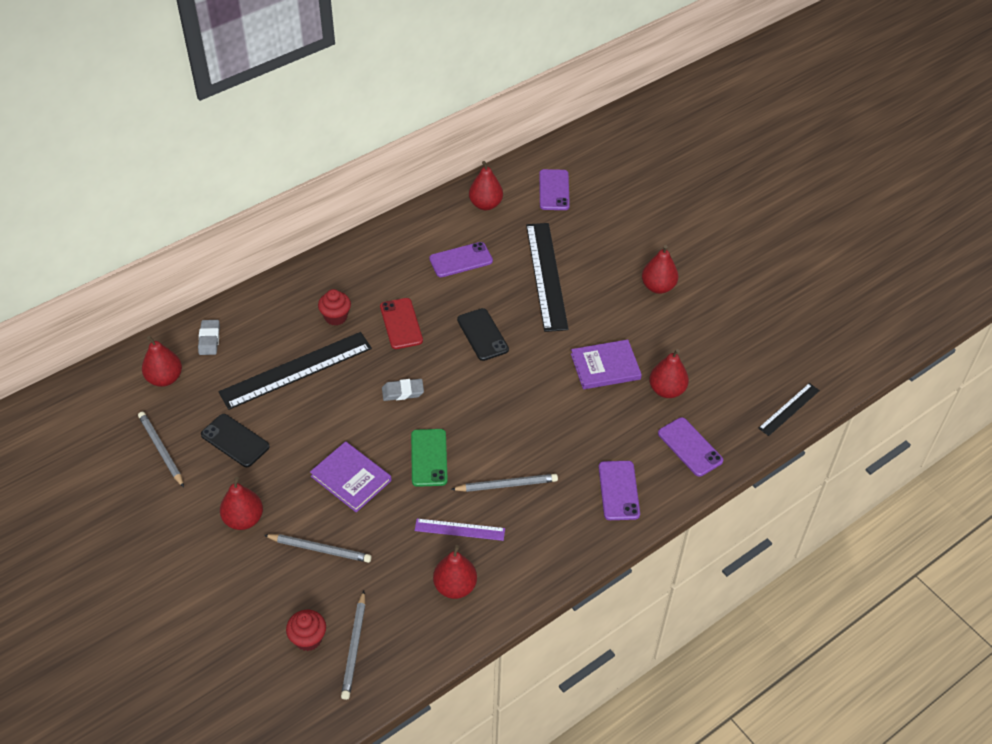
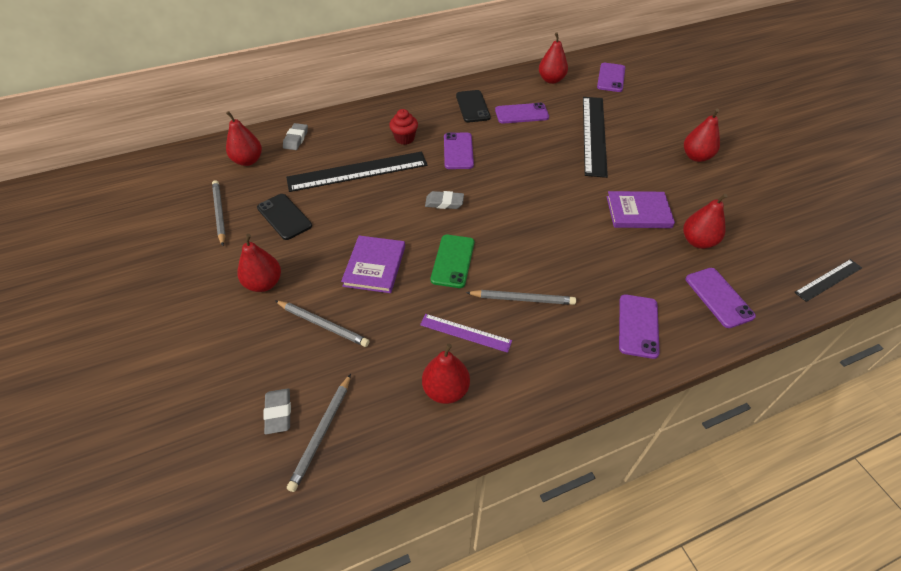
camera: 15 degrees right, 0 degrees up
(308, 639) = (278, 412): red cupcake -> grey eraser
(351, 478) = (374, 266): purple book -> purple book turned 45 degrees clockwise
(401, 324) = (458, 151): red phone -> purple phone
(482, 335) = (527, 169): black phone -> black phone (472, 106)

